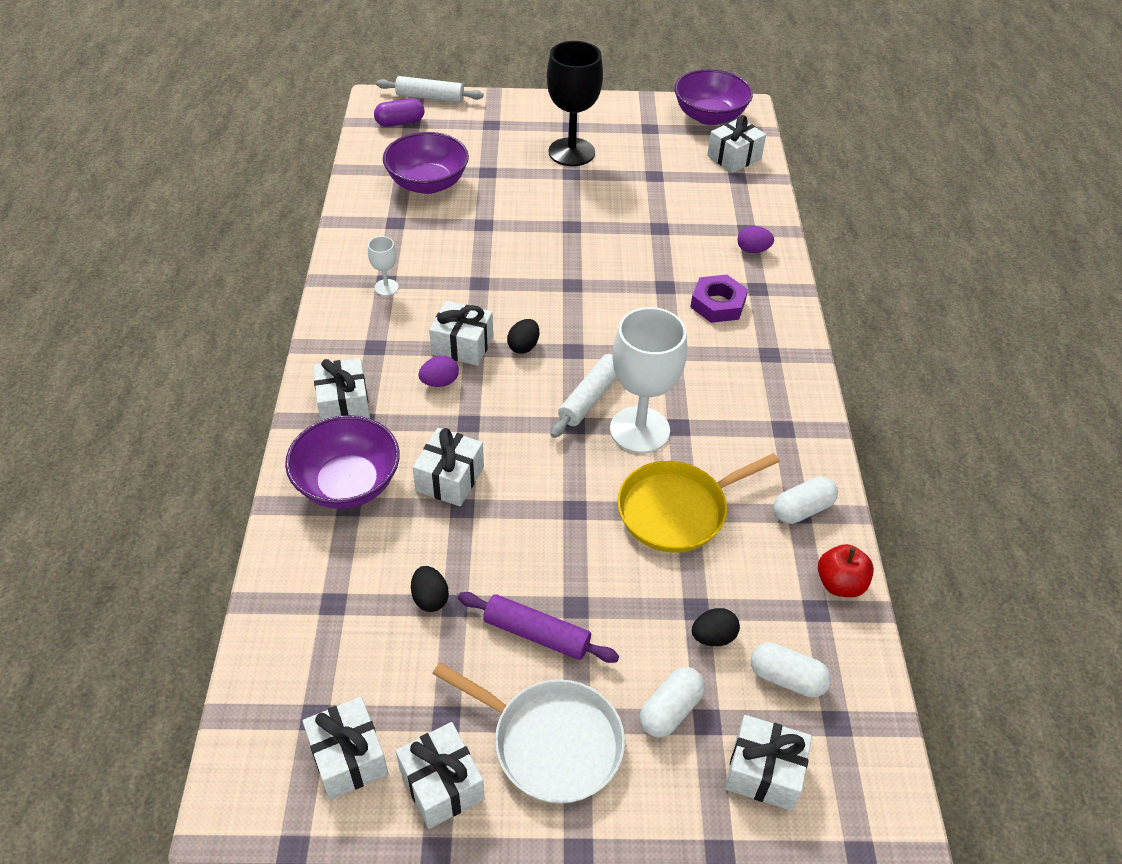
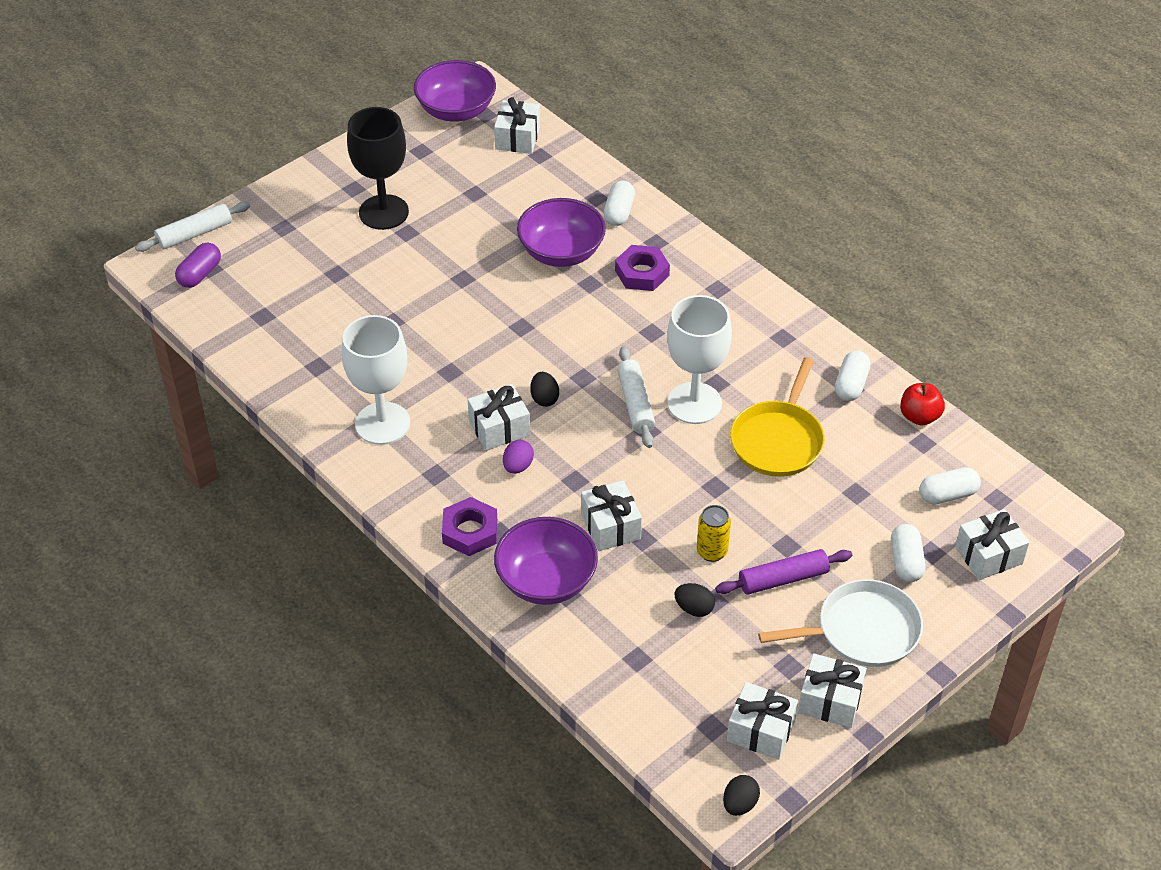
camera: 40 degrees left, 0 degrees up
(344, 405) = (470, 531): white gift -> purple nut
(386, 287) = (382, 423): white goblet -> white goblet, size x2.22
(428, 183) = (299, 315): purple bowl -> purple bowl (561, 252)
(504, 562) = (712, 551): none -> yellow can
(713, 637) = (884, 502): black egg -> black egg (739, 804)
(753, 250) = (619, 212): purple egg -> white capsule

